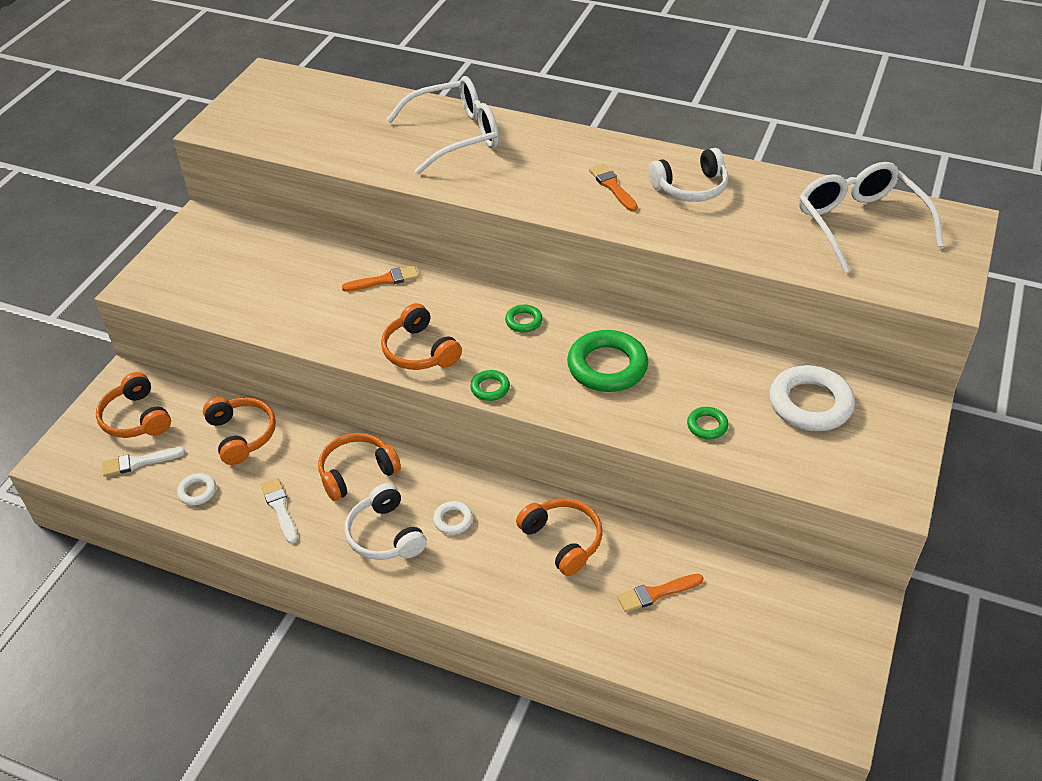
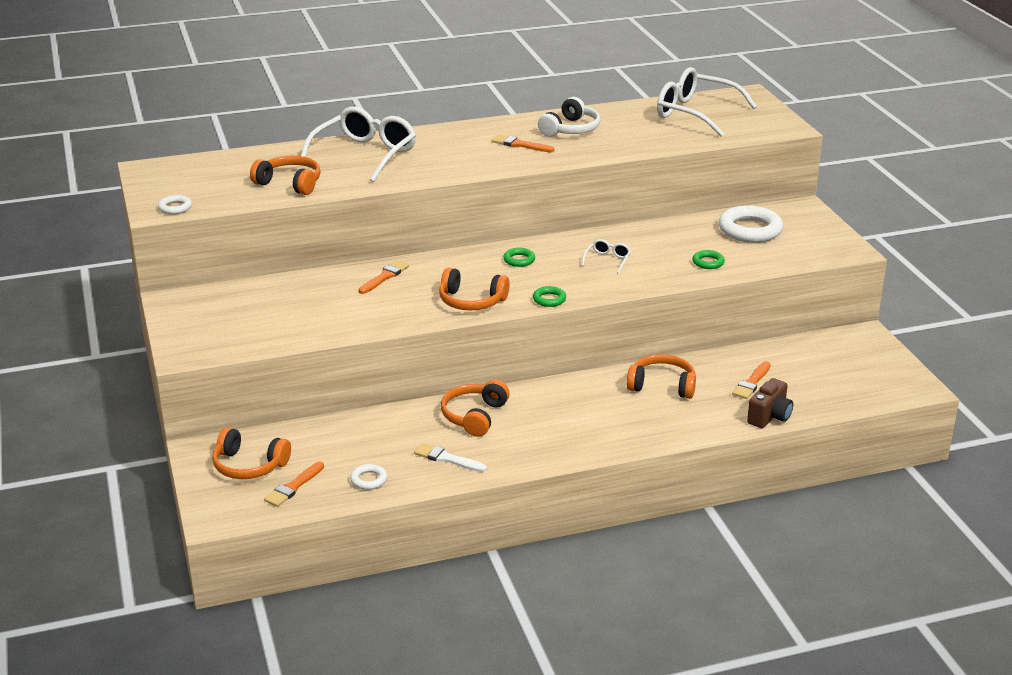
camera: 40 degrees left, 15 degrees down
(139, 462) = (293, 486): white brush -> orange brush
(242, 435) = (354, 436): orange headphones -> orange headphones (290, 183)
(385, 535) = (544, 436): white headphones -> none
(453, 520) = (578, 408): white ring -> white ring (175, 208)
(607, 366) = (607, 260): green ring -> white glasses
(622, 651) = (769, 416): none -> brown camera

